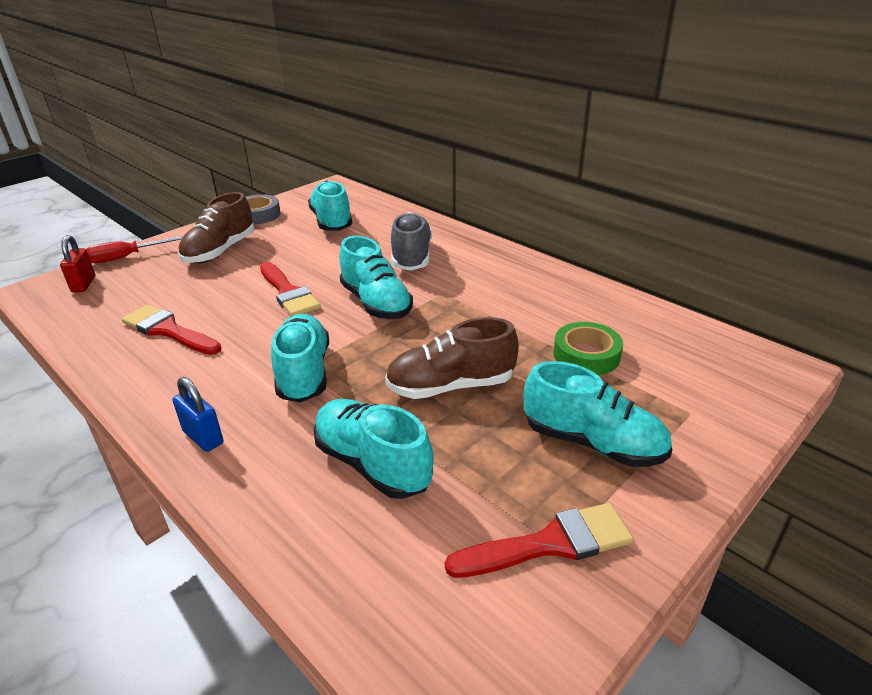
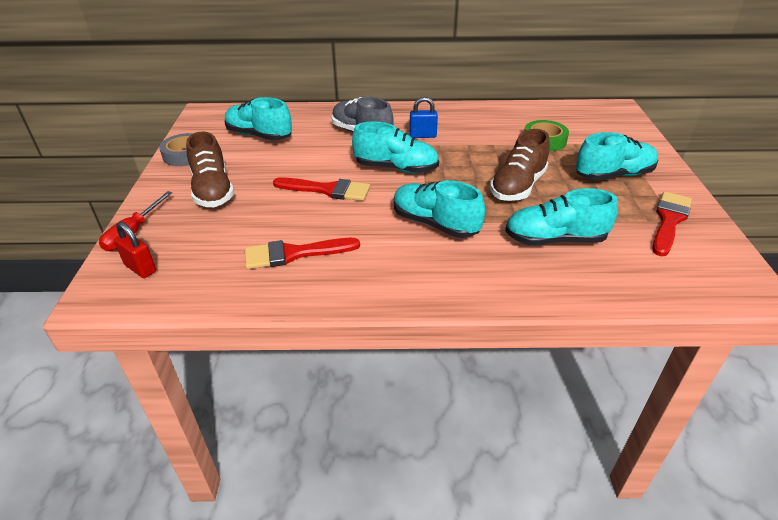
camera: 45 degrees left, 5 degrees up
(203, 437) = (453, 286): blue padlock -> blue padlock (423, 136)

